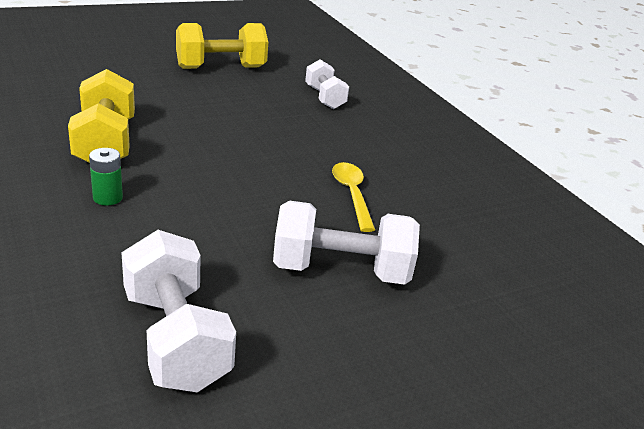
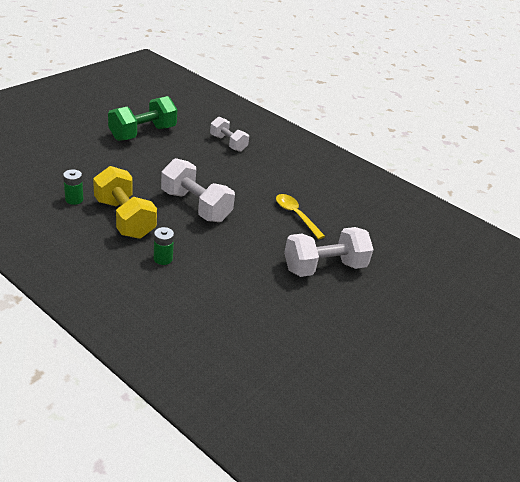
camera: 25 degrees left, 5 degrees up
(65, 111) = (74, 199): none -> green battery
(176, 338) = (275, 334): white dumbbell -> white dumbbell (196, 206)
(221, 68) = (143, 133): yellow dumbbell -> green dumbbell

